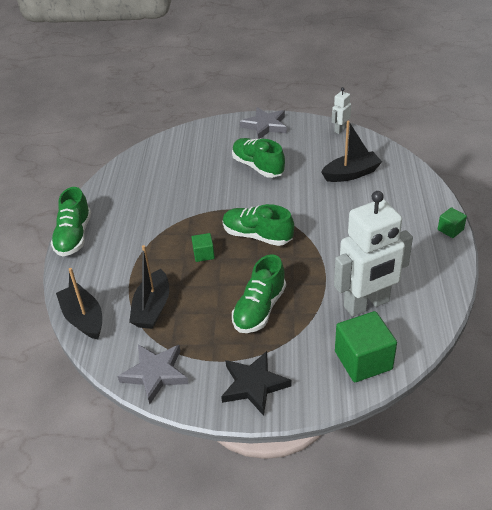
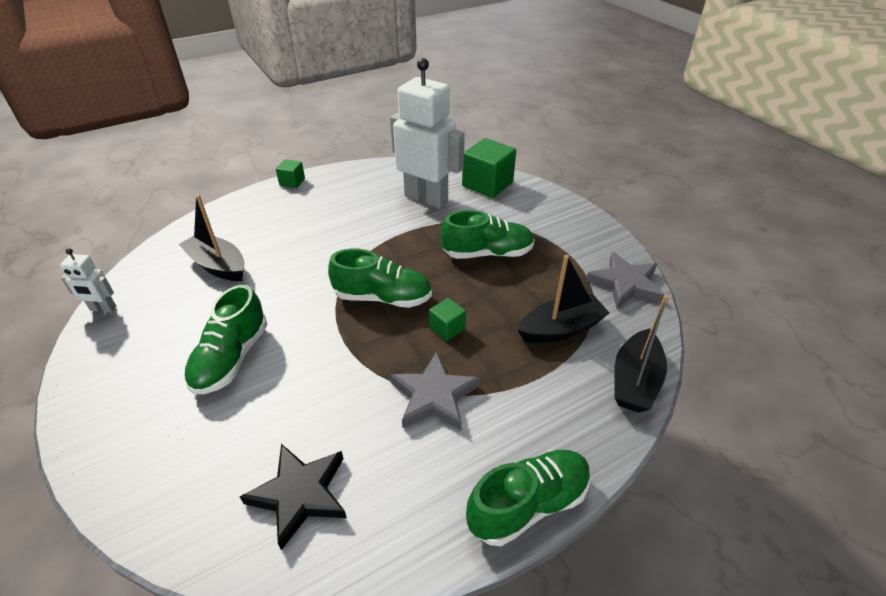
camera: 125 degrees left, 0 degrees up
(254, 385) = (568, 225): black star -> black star (300, 494)
(257, 236) = (383, 297): green shoe -> green shoe turned 75 degrees counterclockwise
(265, 126) = (100, 401): grey star -> grey star (434, 396)

